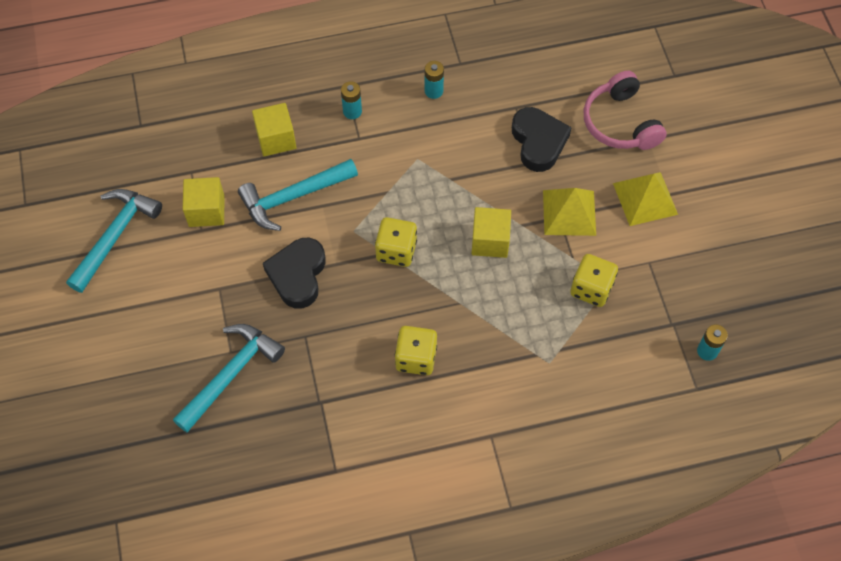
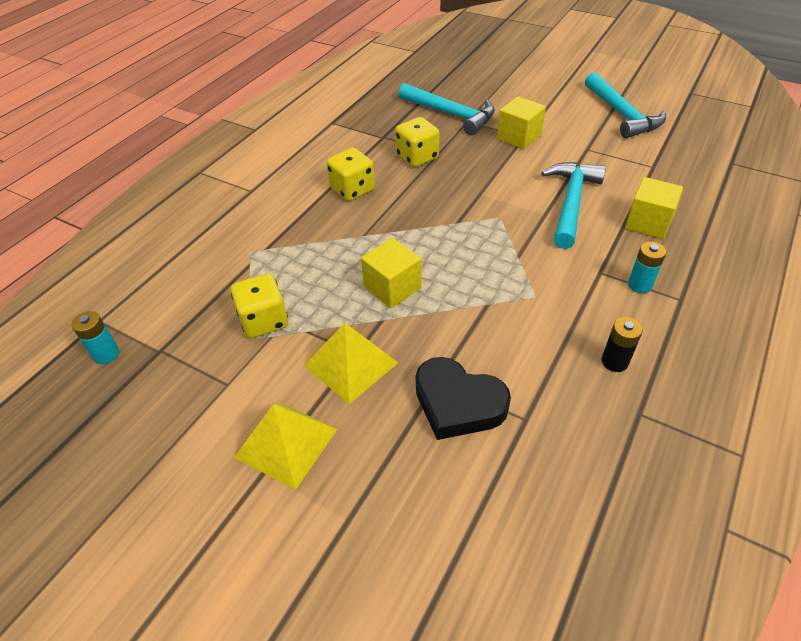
camera: 135 degrees right, 15 degrees down
(206, 211) = (603, 158): yellow cube -> yellow cube (519, 137)
(231, 374) = (451, 114): turquoise hammer -> turquoise hammer turned 45 degrees counterclockwise
(298, 275) = (492, 171): black heart -> none
(396, 251) = (452, 229): yellow dice -> yellow dice (417, 157)
(433, 91) = (614, 362): turquoise battery -> black battery
(620, 123) = (400, 509): pink headphones -> none

